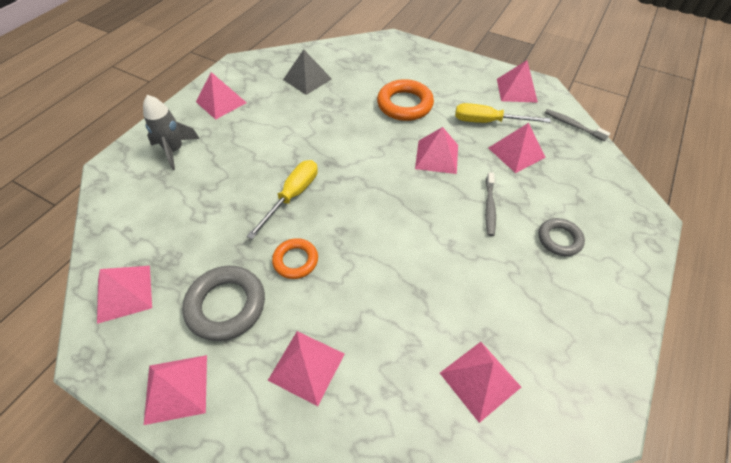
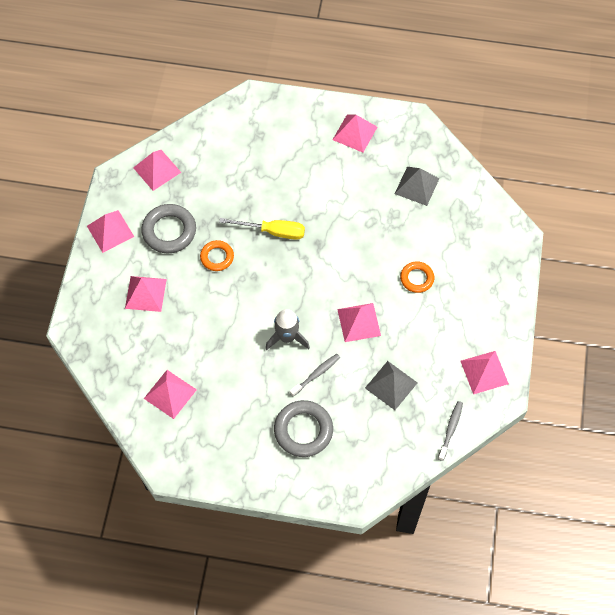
camera: 70 degrees right, 10 degrees up
(175, 150) = (286, 130): grey rocket -> grey rocket (287, 337)
(404, 104) = (417, 278): orange ring -> orange ring, size x0.61
(488, 122) = (423, 354): yellow screwdriver -> none
(489, 208) = (316, 374): grey toothbrush -> grey toothbrush turned 150 degrees clockwise
(516, 152) = (391, 385): pink pyramid -> grey pyramid
(559, 239) = (303, 430): grey ring -> grey ring, size x1.63

